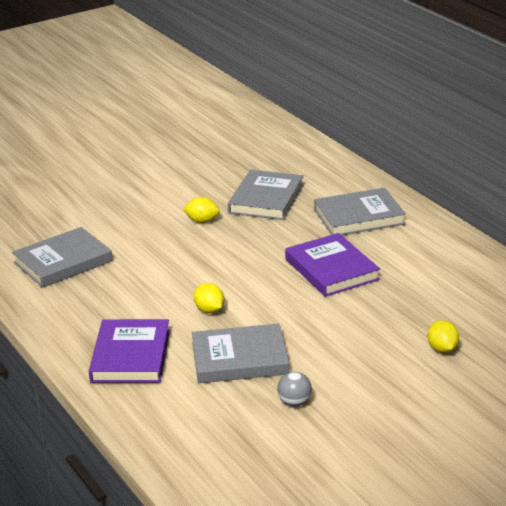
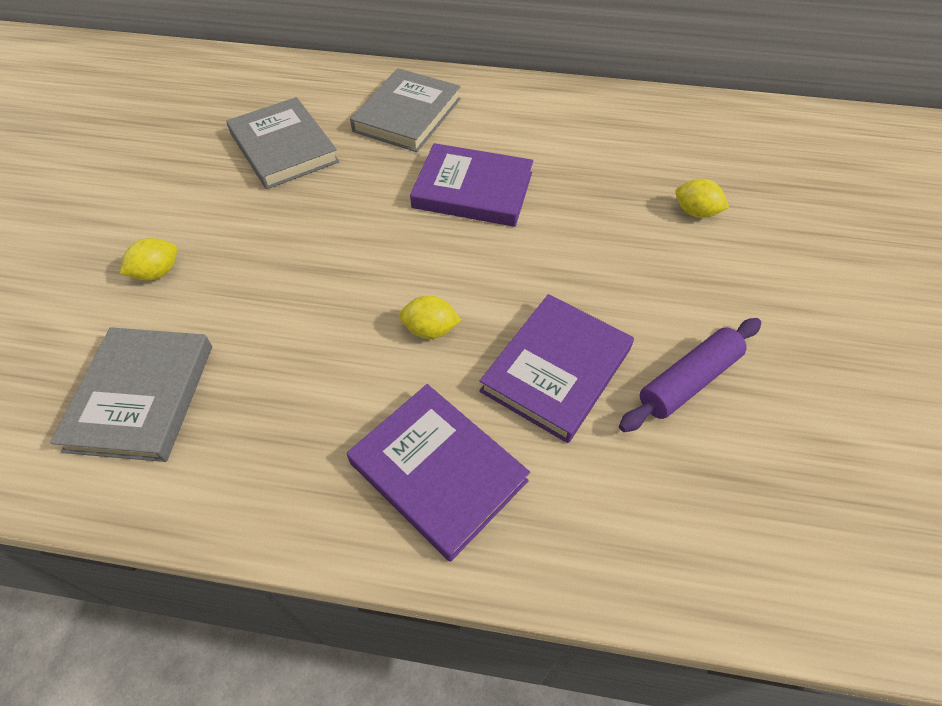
camera: 50 degrees left, 25 degrees up
(202, 221) = (249, 217): yellow lemon -> yellow lemon (157, 273)
(240, 358) = (556, 370): grey book -> purple book
(294, 402) = (688, 381): grey ball -> purple rolling pin

